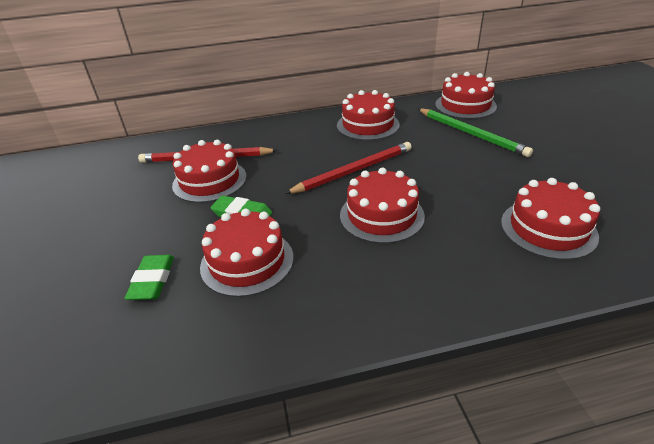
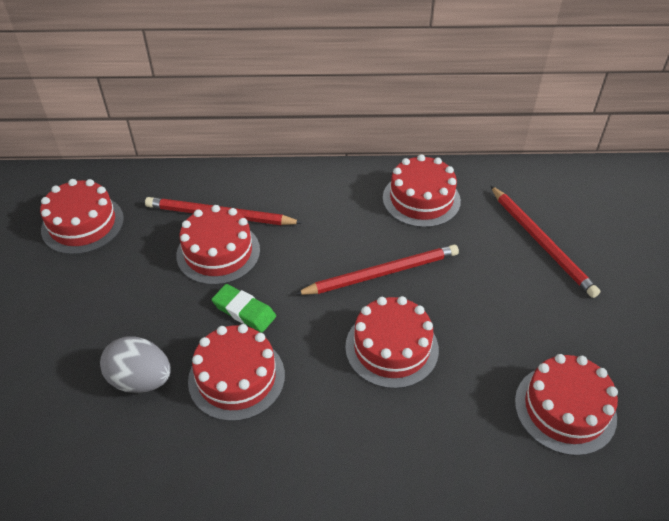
camera: 10 degrees right, 10 degrees up
(152, 280) = (141, 380): green eraser -> grey egg
(465, 105) = (555, 189): red cake -> red cake (82, 224)
(470, 133) = (541, 242): green pencil -> red pencil

